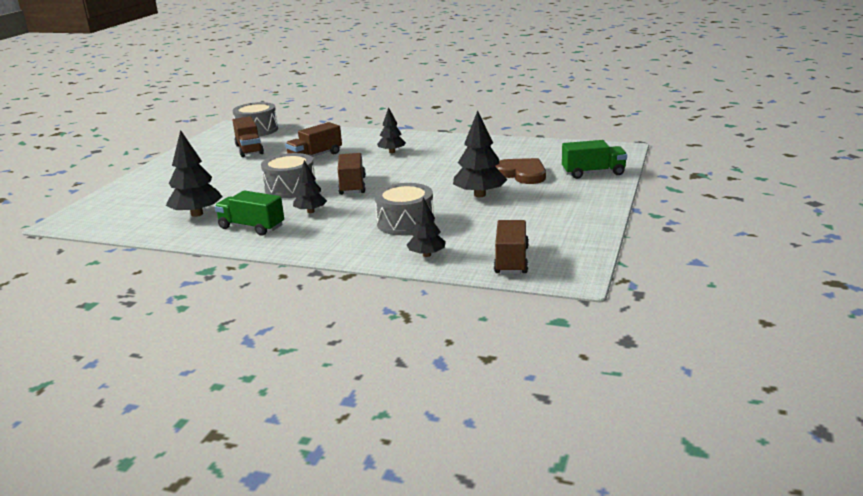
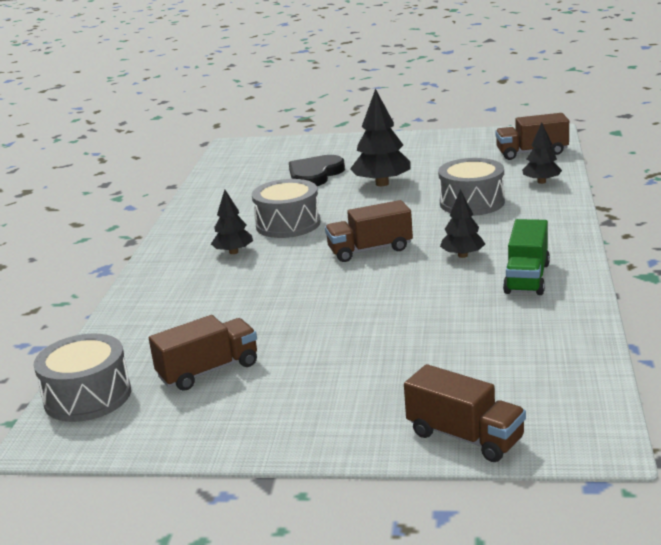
camera: 100 degrees left, 0 degrees up
(197, 214) = (505, 328): black tree -> none
(290, 188) = (388, 287): grey drum -> grey drum (288, 224)
(315, 156) = (250, 301): brown truck -> brown truck (465, 437)
(522, 174) = (315, 174): brown heart -> black heart
(593, 173) = (309, 148): green truck -> none

